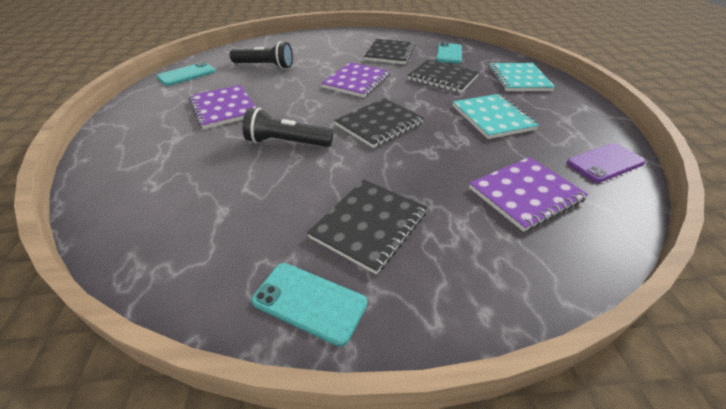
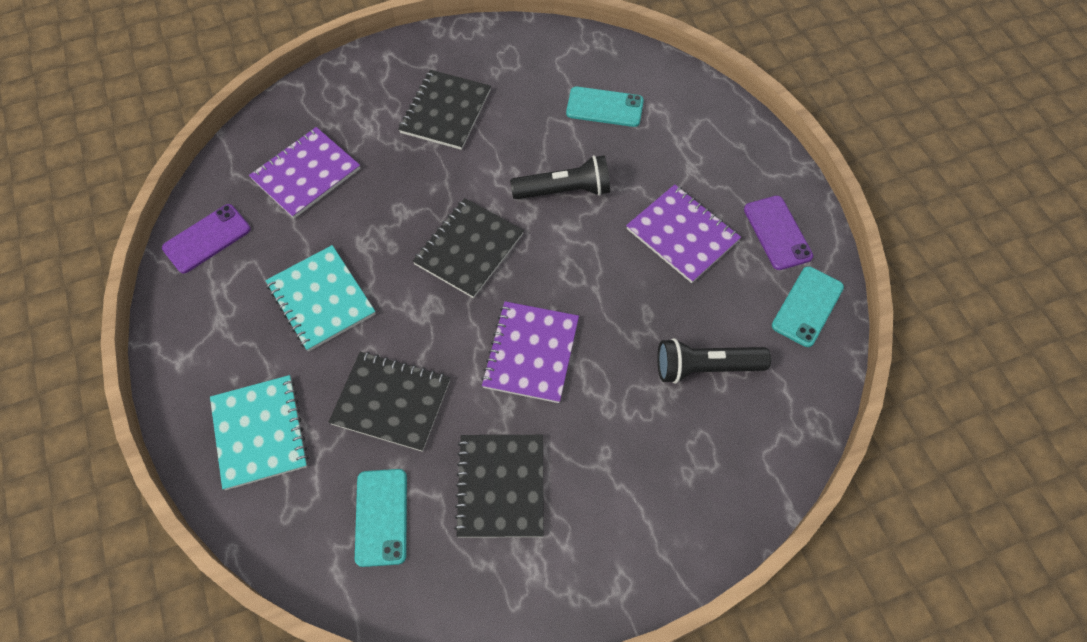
camera: 165 degrees right, 20 degrees up
(162, 100) = (777, 233): none -> purple phone
(309, 302) = (470, 50): turquoise phone -> turquoise phone (604, 107)

